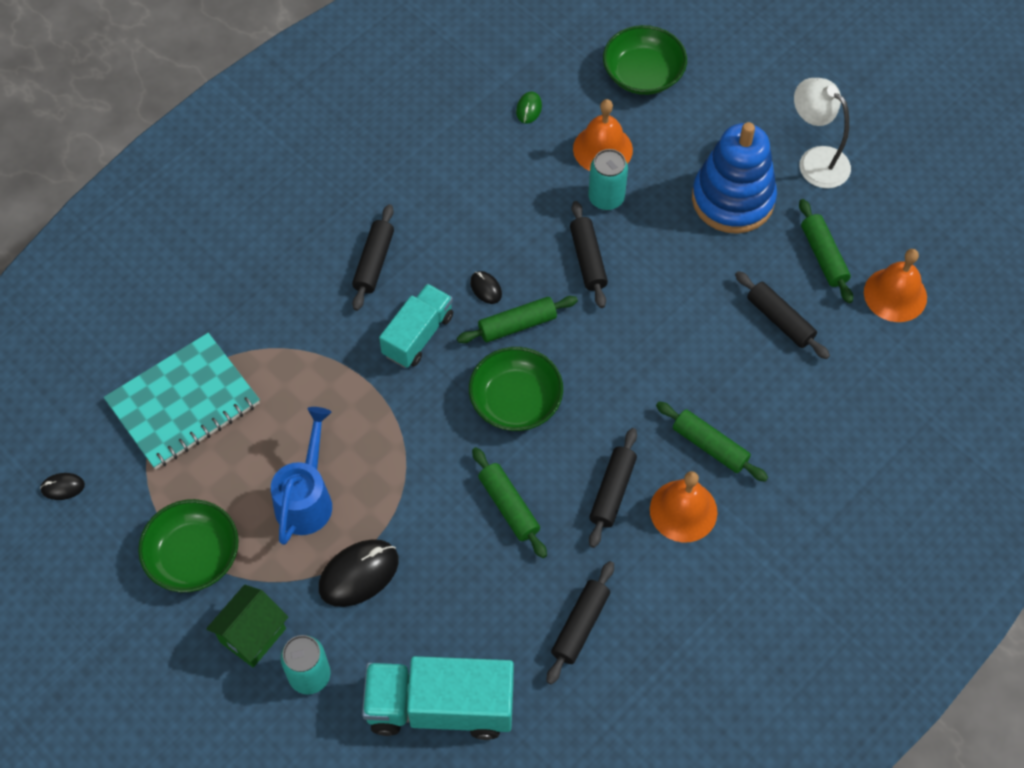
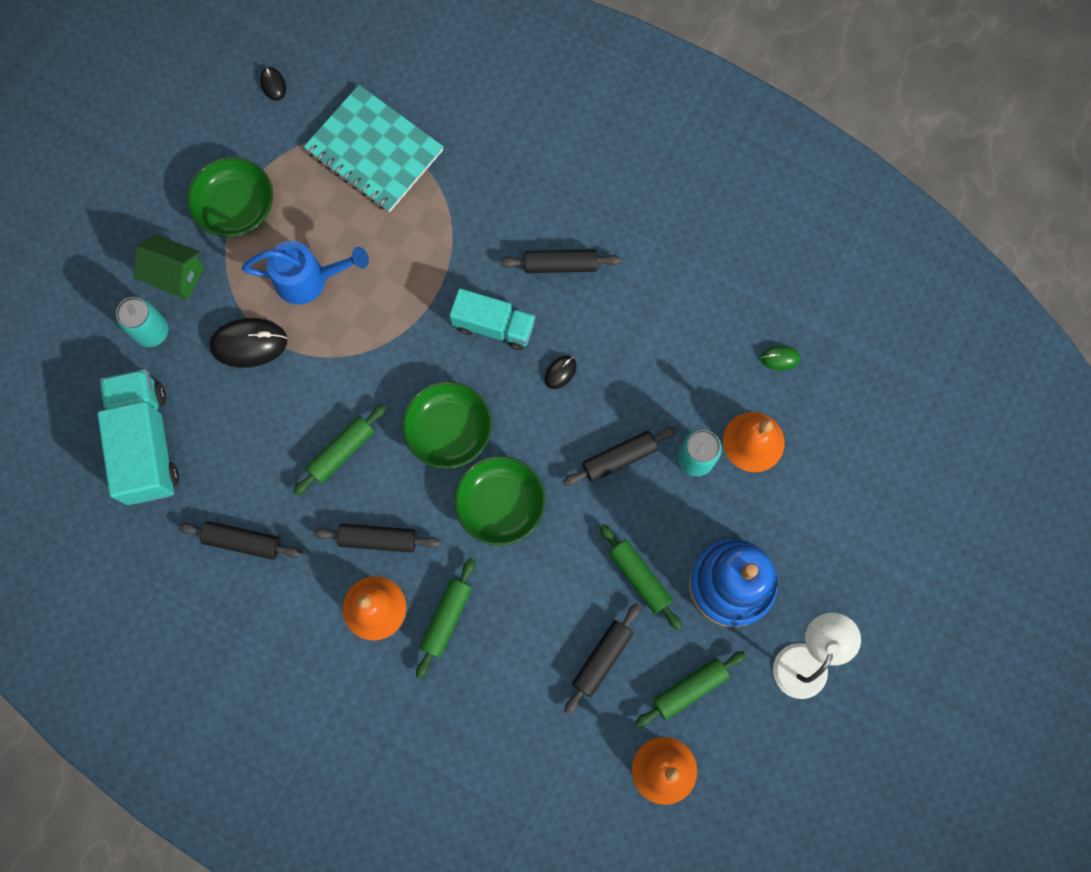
camera: 75 degrees right, 15 degrees up
(359, 574) = (249, 344): black mouse -> black mouse turned 45 degrees counterclockwise
(517, 325) = (529, 411): green rolling pin -> green rolling pin (639, 577)
(643, 74) = (860, 460): green bowl -> green bowl (500, 504)

